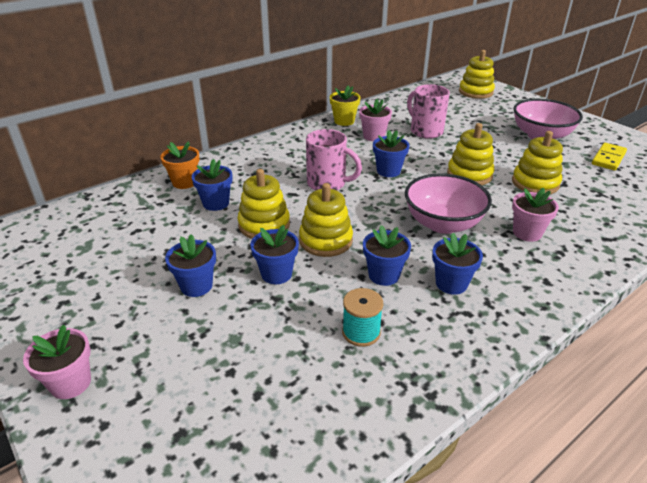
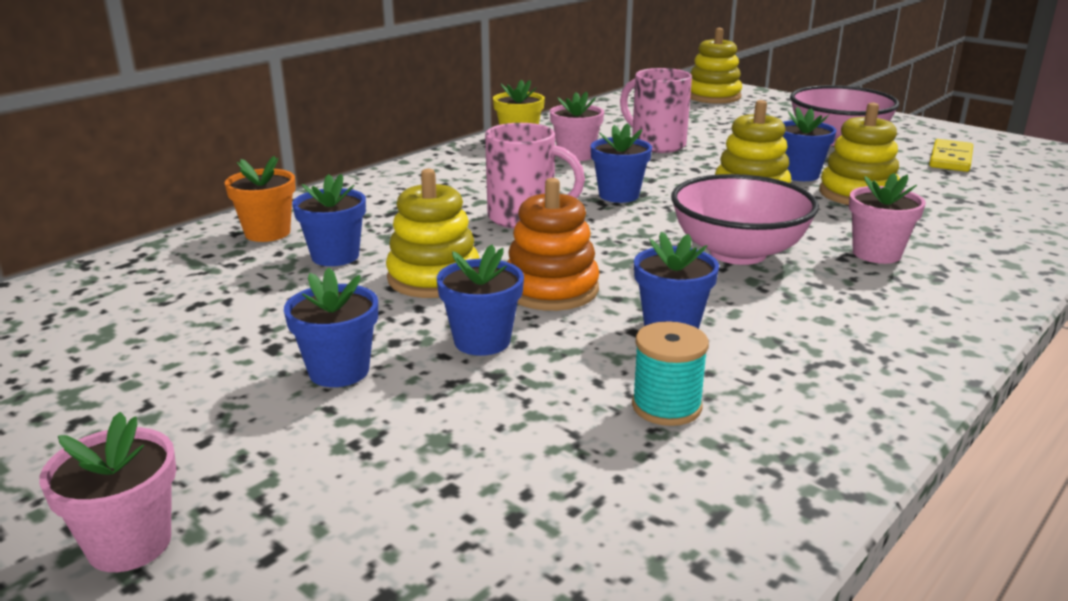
camera: 10 degrees left, 10 degrees down
(325, 240) = (551, 289): yellow stacking toy -> orange stacking toy
(451, 283) = (788, 327): blue flower pot -> blue flower pot (799, 175)

